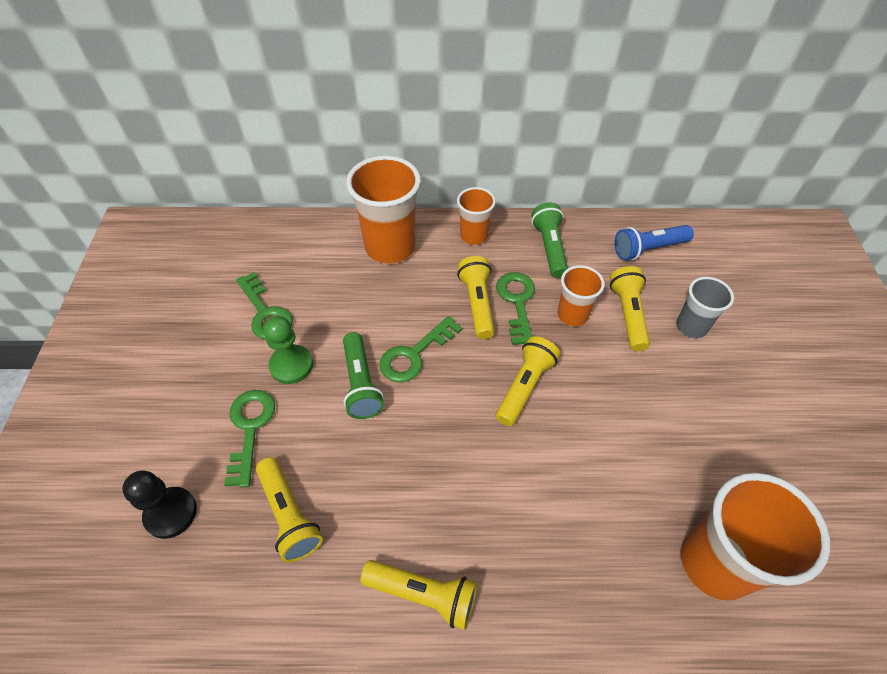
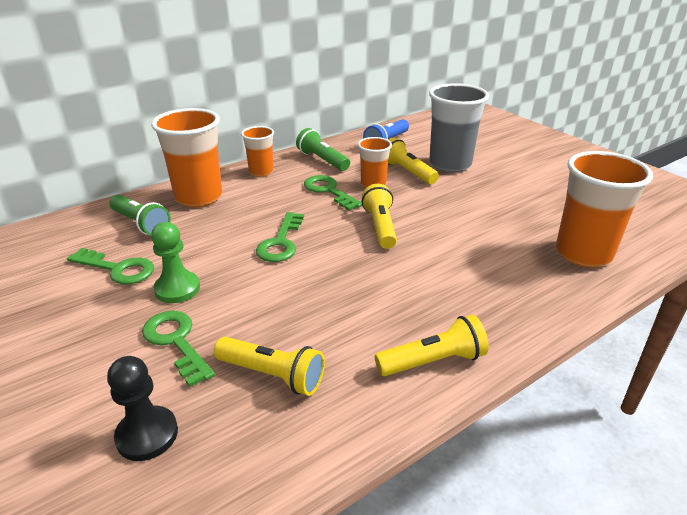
camera: 35 degrees left, 20 degrees down
(360, 384) = (253, 274): green flashlight -> green flashlight (141, 224)
(477, 304) = (301, 201): yellow flashlight -> none
(691, 327) = (450, 164): grey cup -> grey cup, size x1.78

